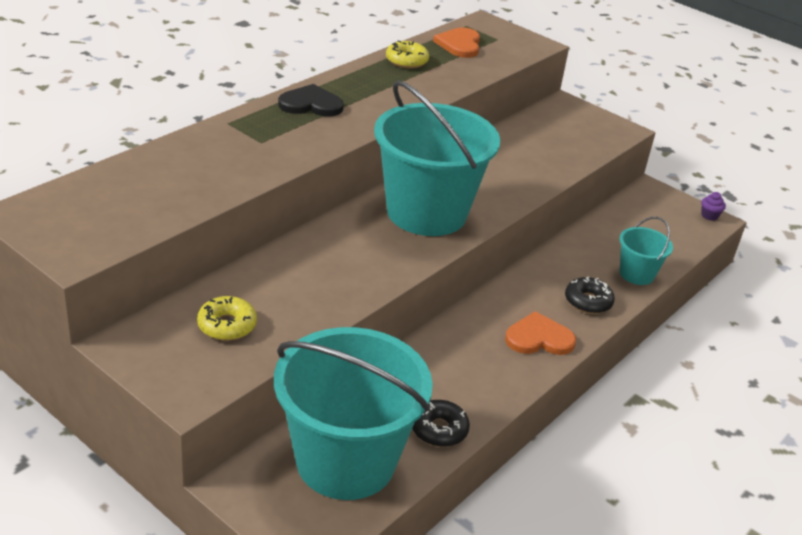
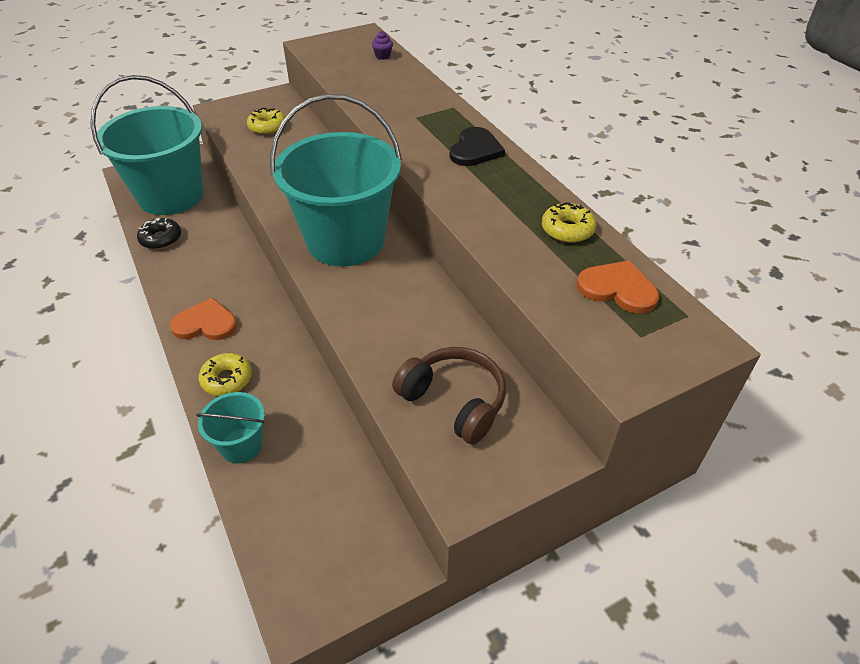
camera: 115 degrees right, 10 degrees up
(539, 338) = (205, 323): orange heart -> orange heart turned 105 degrees counterclockwise
(559, 138) = (454, 401): none -> brown headphones
(588, 301) = (227, 379): black donut -> yellow donut
(709, 216) = (308, 614): purple cupcake -> purple cupcake (383, 56)

